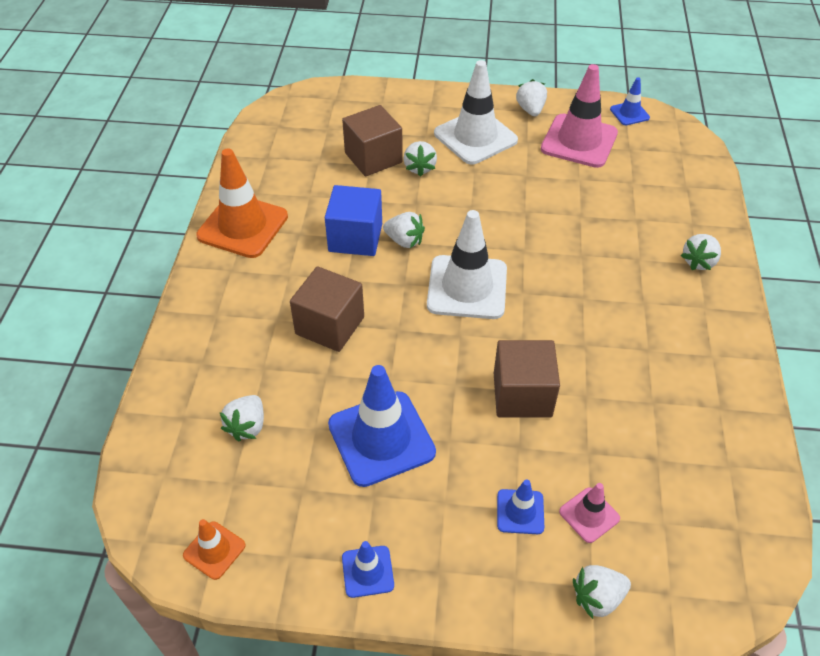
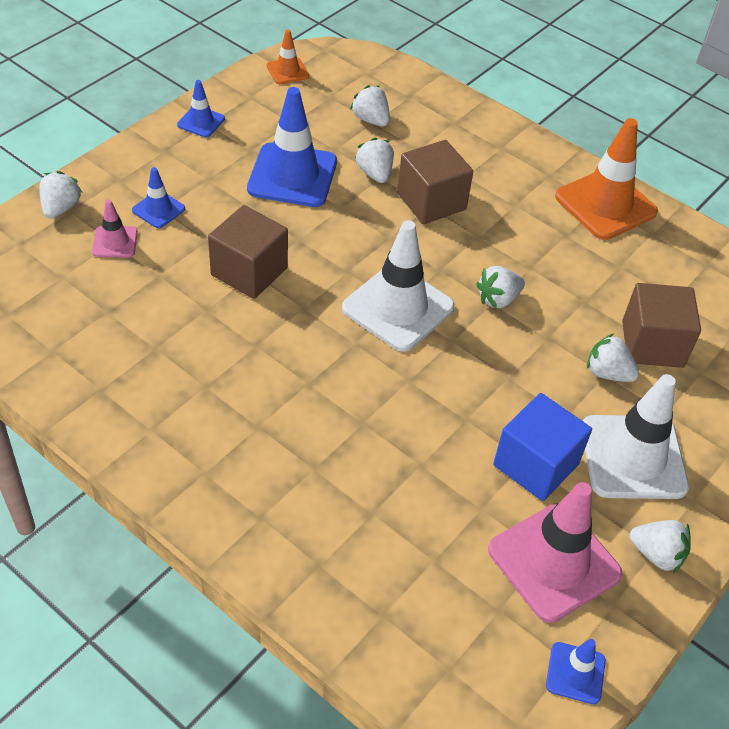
camera: 120 degrees right, 0 degrees up
(355, 238) = (530, 268): blue cube -> blue cube (535, 464)
(699, 261) = (263, 520): white strawberry -> white strawberry (375, 173)

